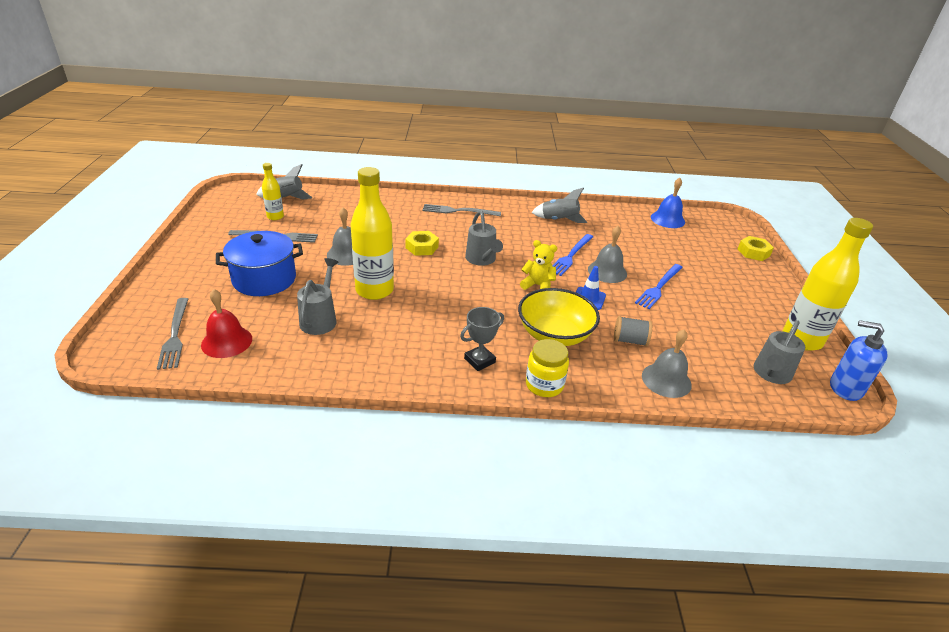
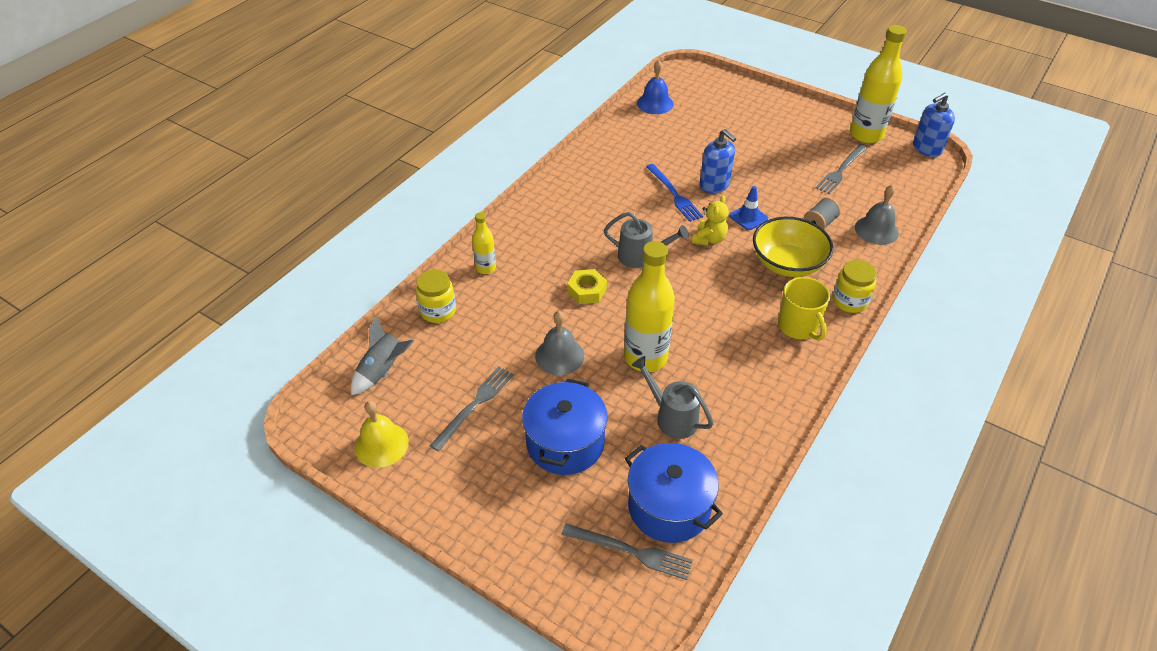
camera: 55 degrees left, 10 degrees up
(224, 216) = (381, 444): none -> yellow bell
(226, 341) = (669, 507): red bell -> blue pot
(275, 217) = (423, 393): yellow bottle -> yellow bottle (486, 268)
(351, 201) = (438, 311): none -> yellow jar
(458, 211) = (532, 233): grey fork -> grey fork (841, 170)
(479, 360) = (798, 327): grey trophy -> yellow mug
(538, 285) = (709, 239): yellow teddy bear -> yellow teddy bear turned 150 degrees clockwise
(559, 220) = (605, 171): grey rocket -> none
(607, 271) = (714, 185): grey bell -> blue soap dispenser
(659, 287) = (757, 168): blue fork -> none
(753, 252) = (740, 87): yellow nut -> none
(770, 374) = (896, 174): grey watering can -> none

